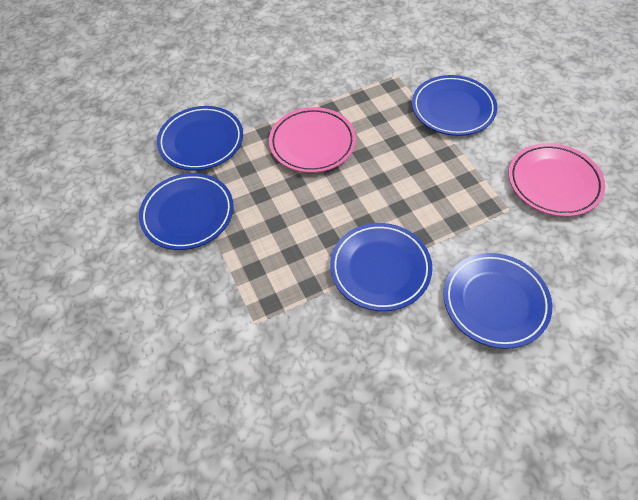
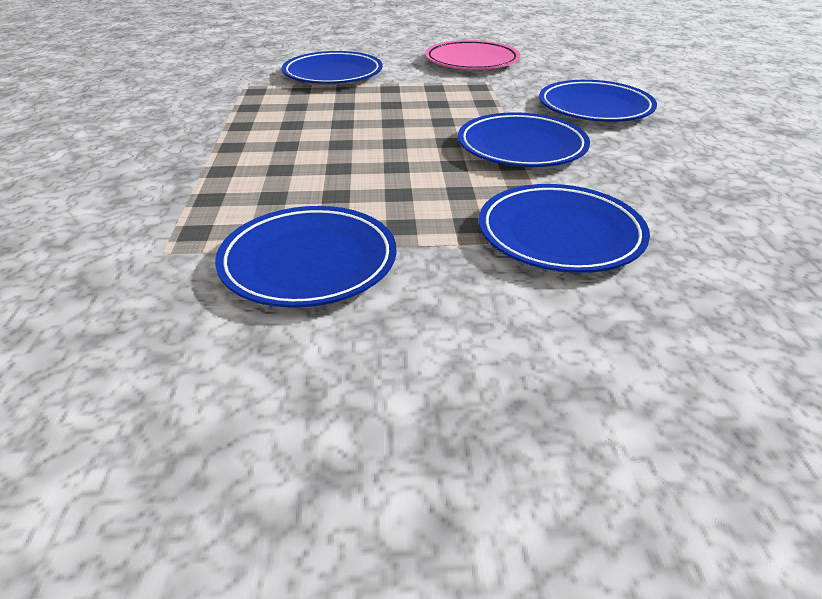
camera: 70 degrees left, 20 degrees down
(201, 141) = (165, 223): blue plate -> blue plate (560, 234)
(312, 143) = (286, 146): pink plate -> none

